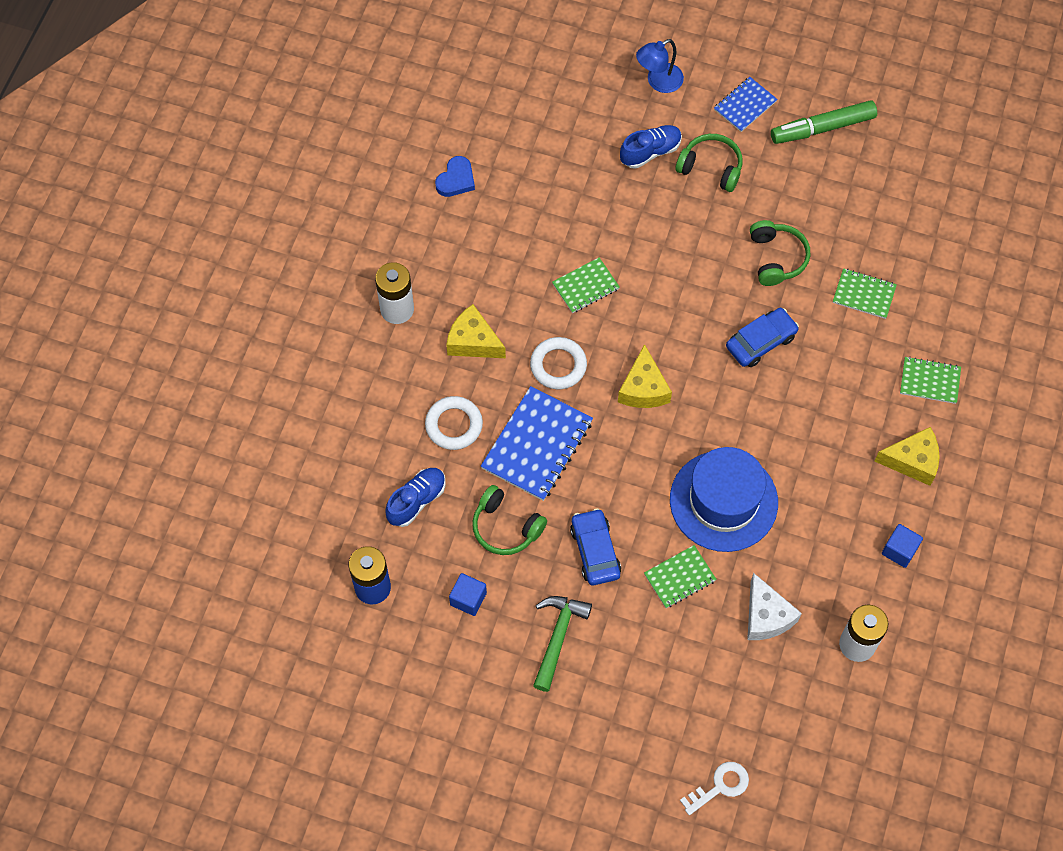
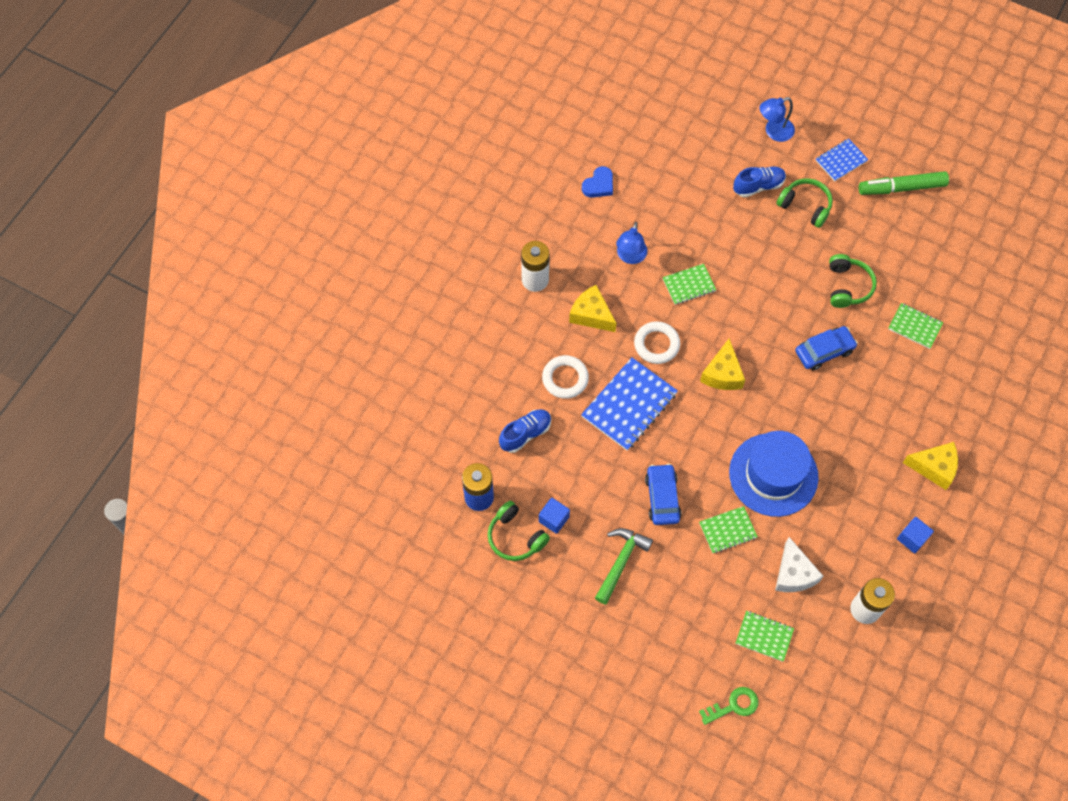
camera: 10 degrees right, 0 degrees up
(505, 527) = (593, 467): green headphones -> green headphones (515, 537)
(509, 263) = (630, 257): none -> blue lamp
(720, 786) = (734, 705): white key -> green key
(929, 381) = (958, 405): green notebook -> green notebook (764, 636)

